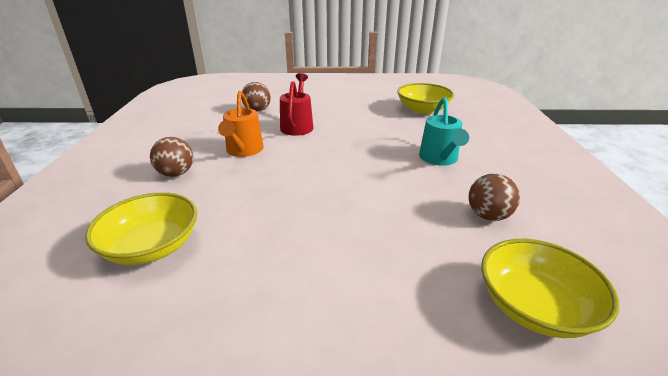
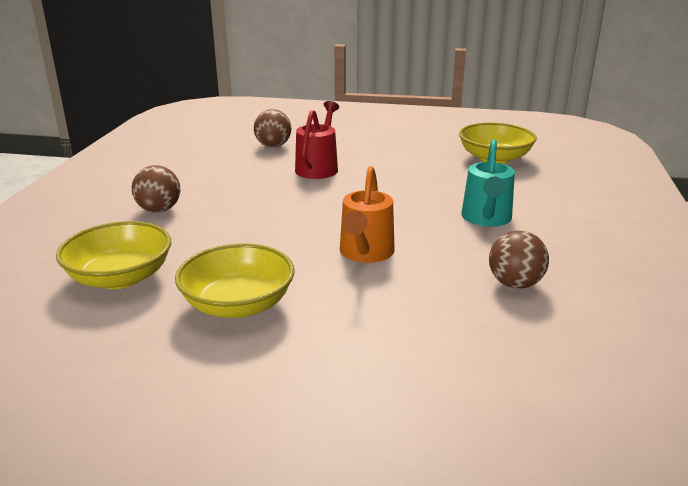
camera: 10 degrees right, 5 degrees down
(243, 151) = (243, 191): orange watering can -> orange watering can (365, 253)
(534, 307) = (518, 372): yellow bowl -> yellow bowl (238, 305)

